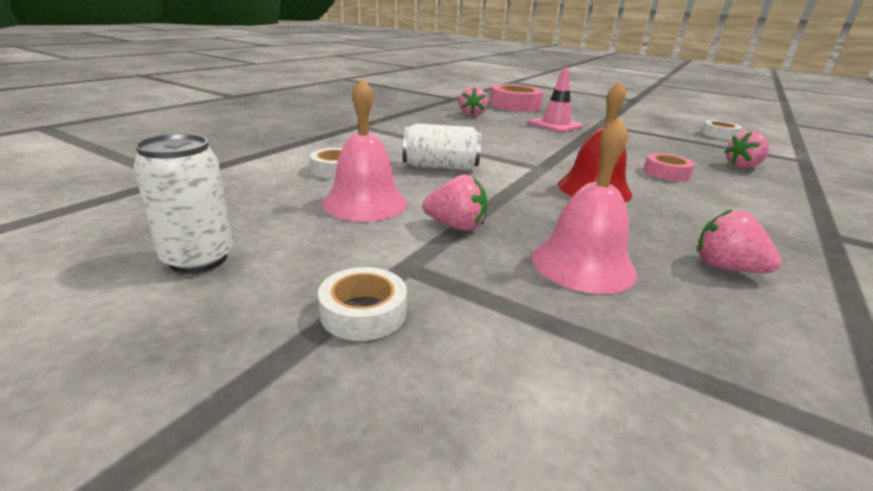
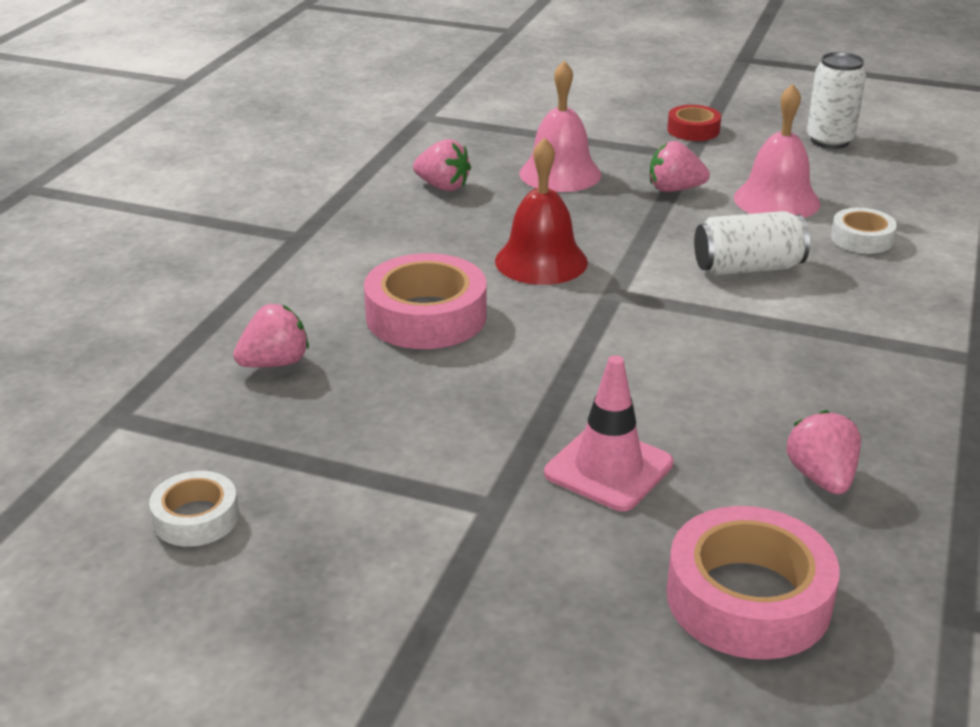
camera: 170 degrees right, 5 degrees up
(363, 312) = (693, 130): white tape -> red tape
(666, 173) = (426, 316): pink tape -> pink tape, size x1.79

